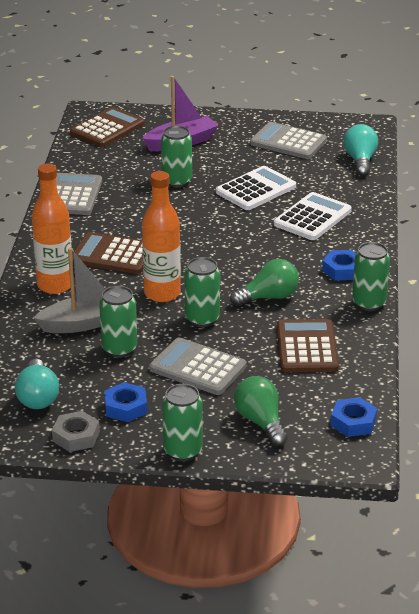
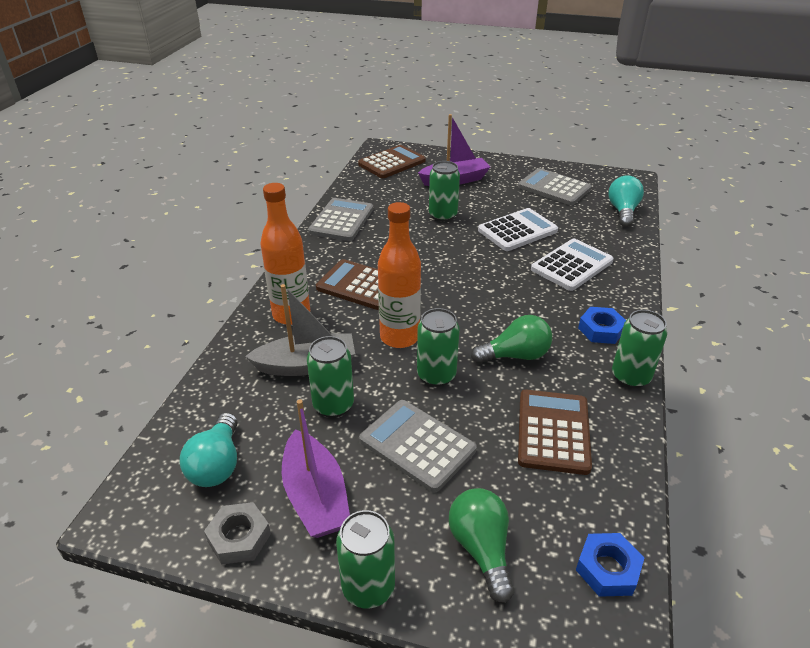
camera: 10 degrees right, 5 degrees up
(126, 407) = (315, 496): blue nut -> purple boat

